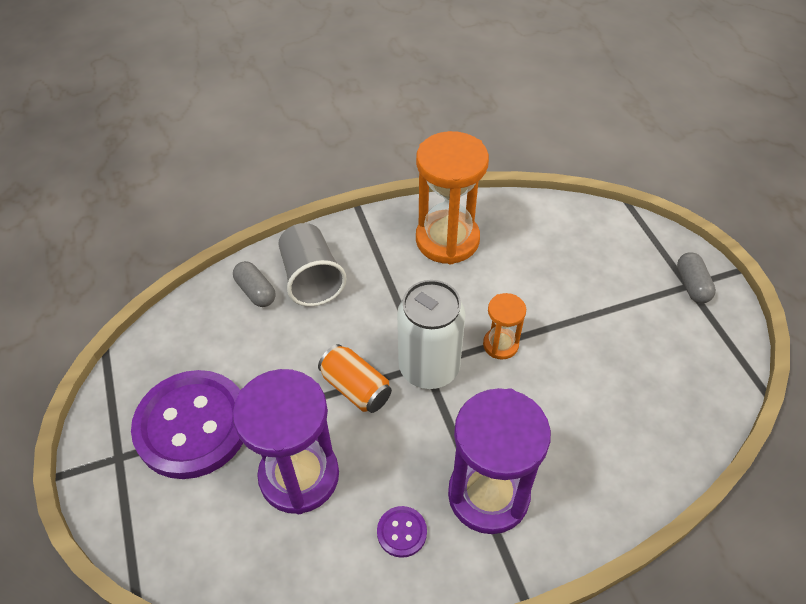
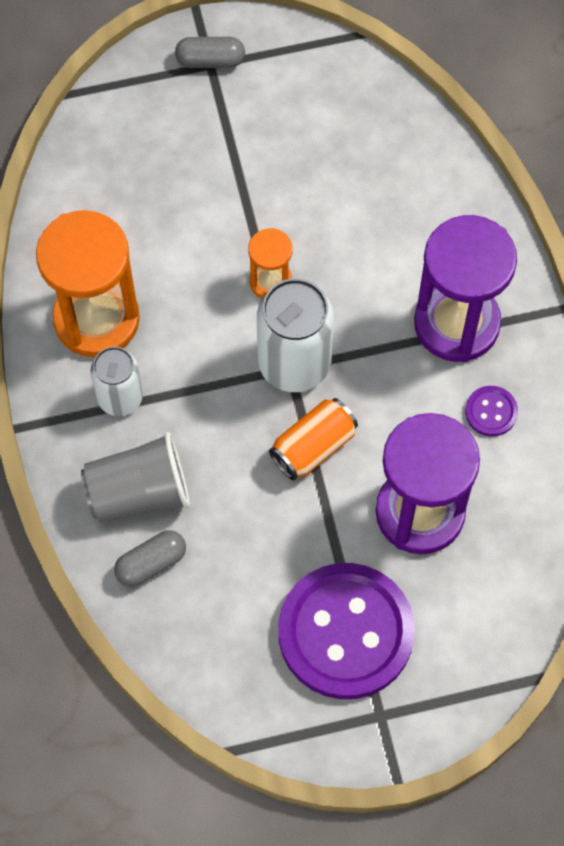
camera: 85 degrees left, 15 degrees up
(386, 260) = (120, 398): none -> white can

